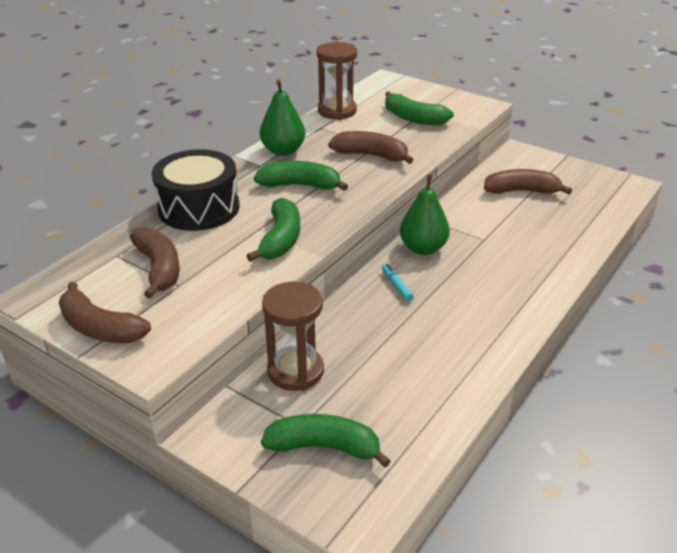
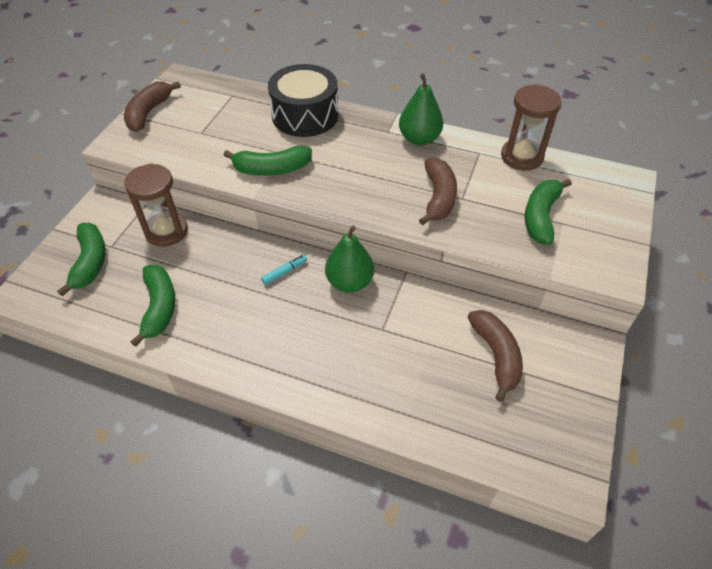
camera: 75 degrees right, 15 degrees up
(159, 269) = (219, 118): brown banana -> none
(300, 185) = (361, 162): green banana -> green banana (159, 307)

